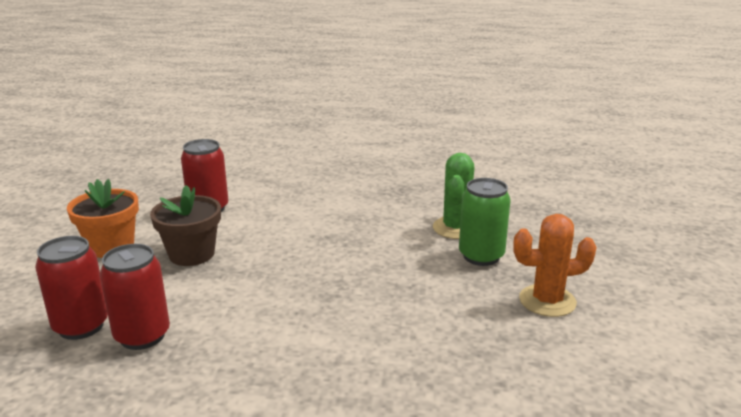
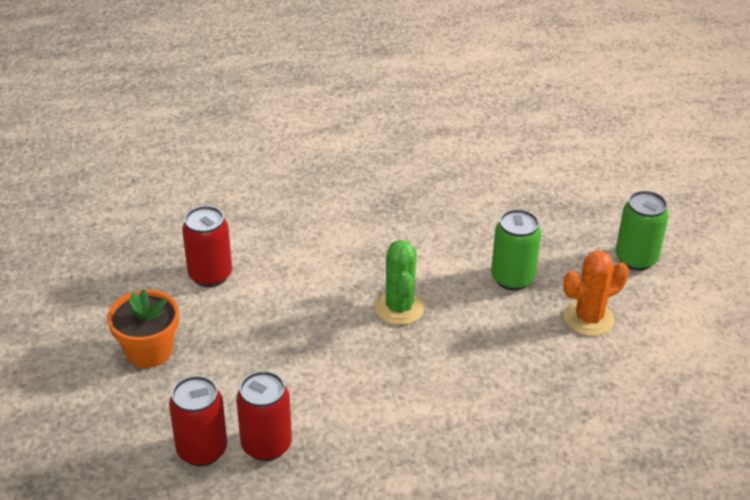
camera: 20 degrees left, 15 degrees up
(191, 254) = (239, 341): brown flower pot -> none
(456, 228) = (473, 246): green cactus -> green cactus (399, 308)
(622, 264) = (636, 259): none -> green can

